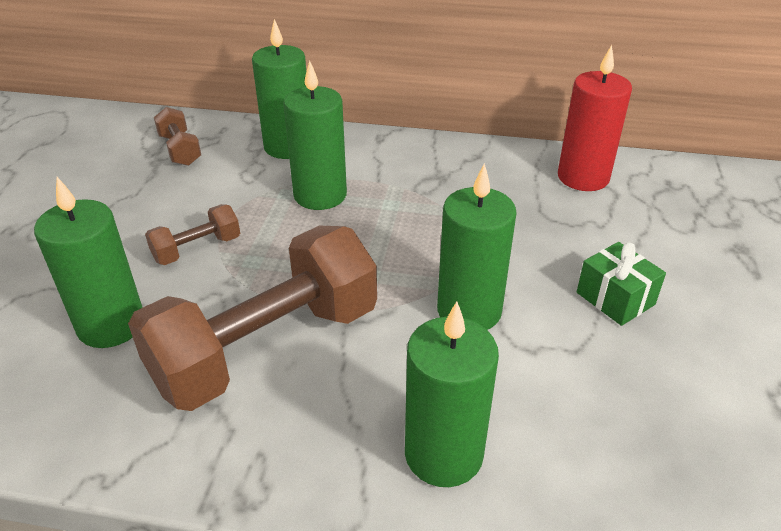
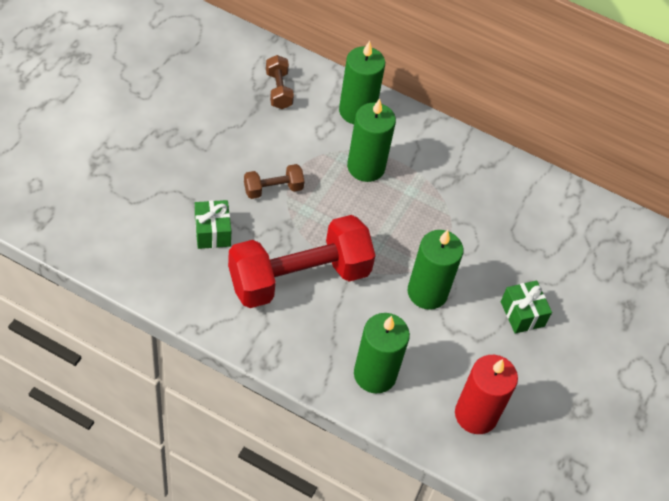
camera: 10 degrees right, 15 degrees up
(111, 325) = (212, 232): green candle -> green gift
(267, 347) = (299, 278): brown dumbbell -> red dumbbell
(583, 177) = (558, 210): red candle -> red candle (476, 414)

